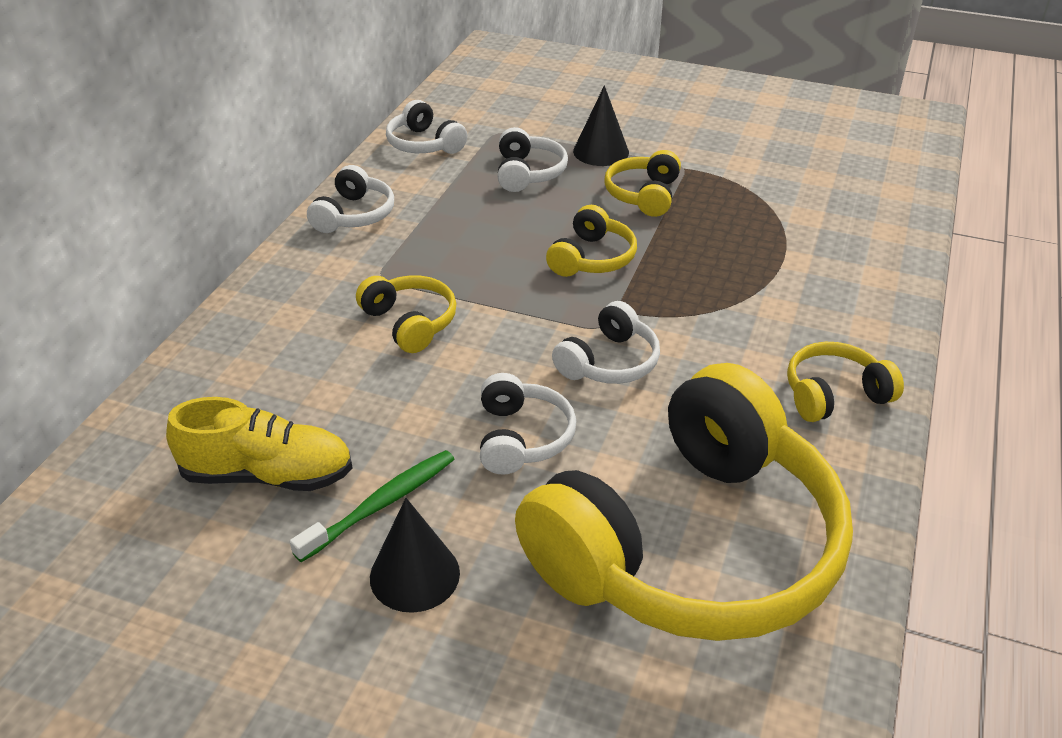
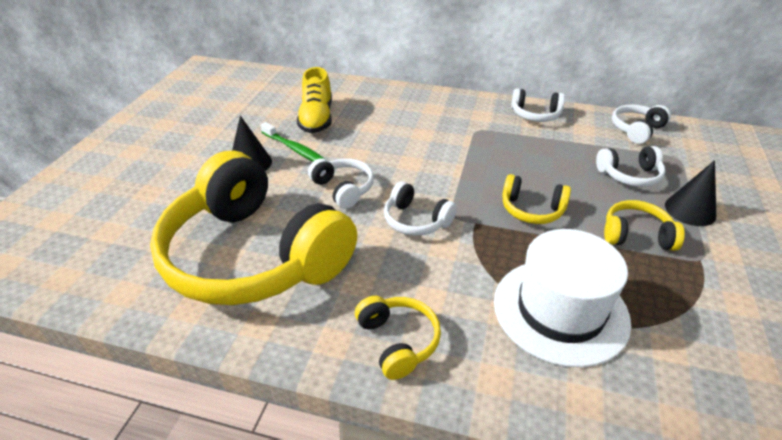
camera: 85 degrees right, 0 degrees up
(410, 323) = (437, 144): yellow headphones -> none
(521, 438) = (343, 189): white headphones -> white headphones turned 120 degrees counterclockwise
(768, 269) = (560, 310): none -> white hat

